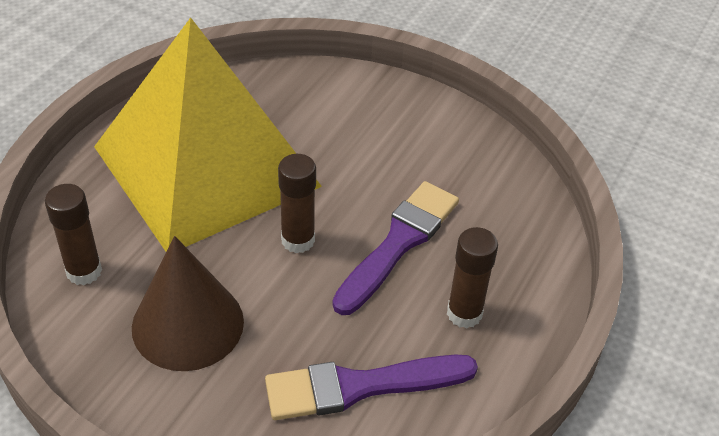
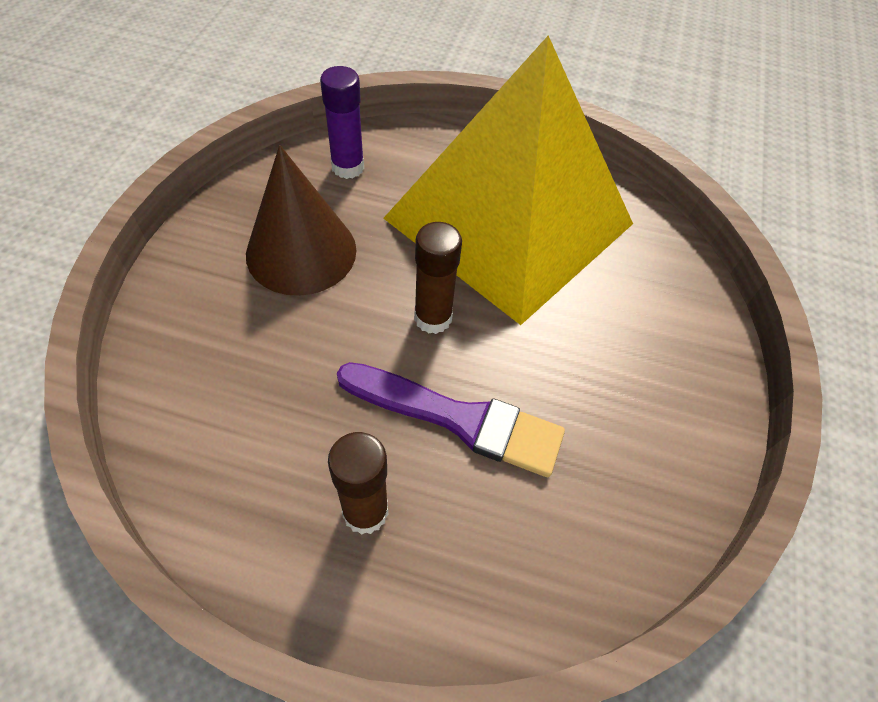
camera: 75 degrees right, 10 degrees up
(84, 271) = (348, 167): brown glue stick -> purple glue stick
(360, 386) = (242, 413): purple brush -> none

